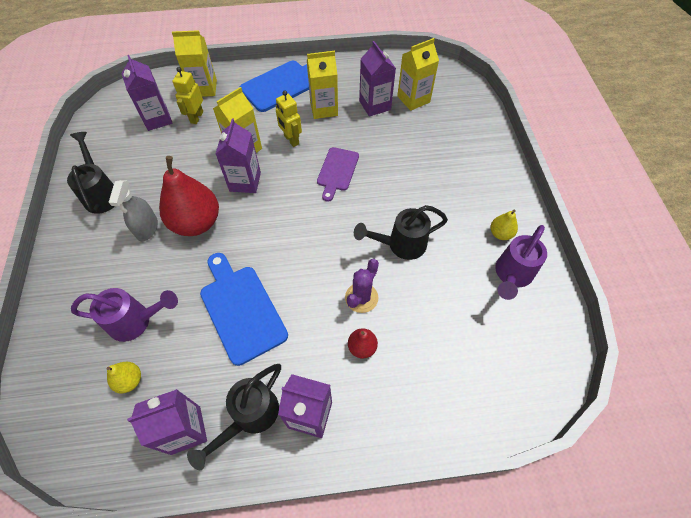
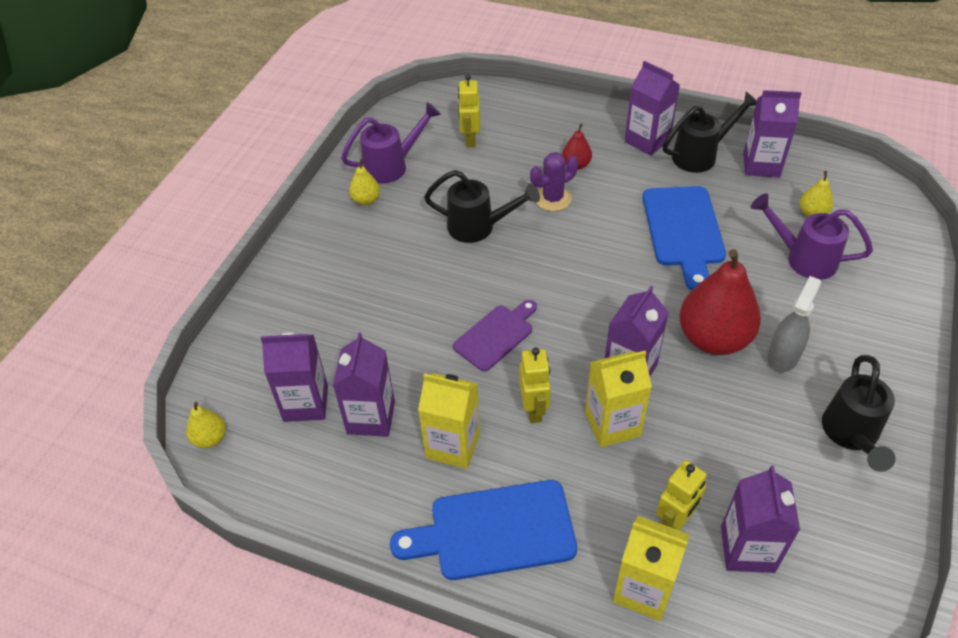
camera: 150 degrees left, 10 degrees down
(413, 99) = (306, 403): yellow carton -> purple carton
(443, 70) = (210, 438): none -> yellow pear
(473, 337) = (470, 139): none -> yellow robot

